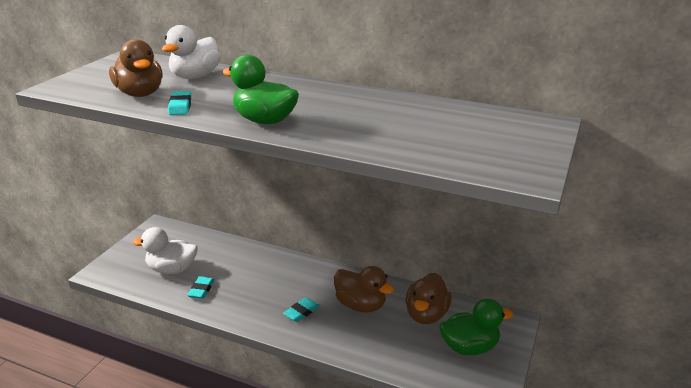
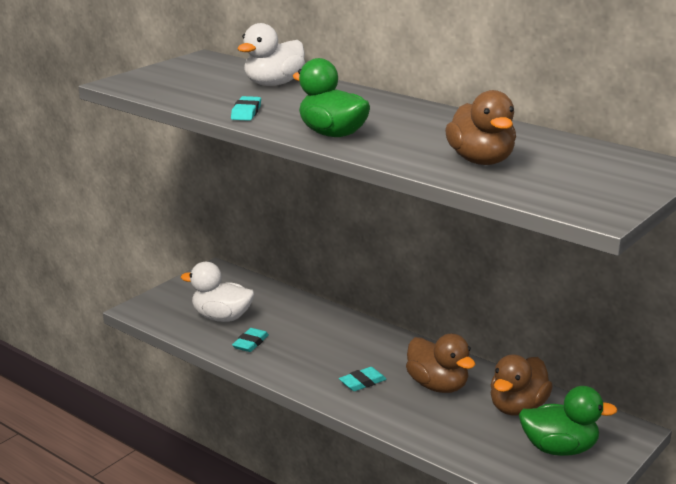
camera: 15 degrees right, 5 degrees down
(140, 94) = (207, 96): brown duck -> brown duck (481, 161)

